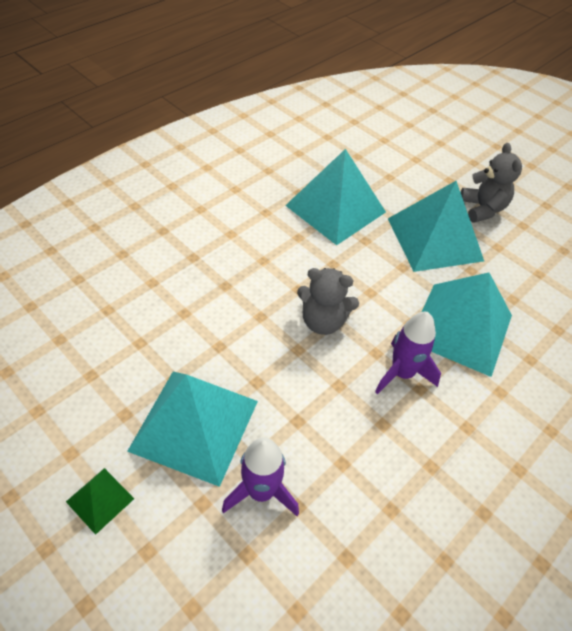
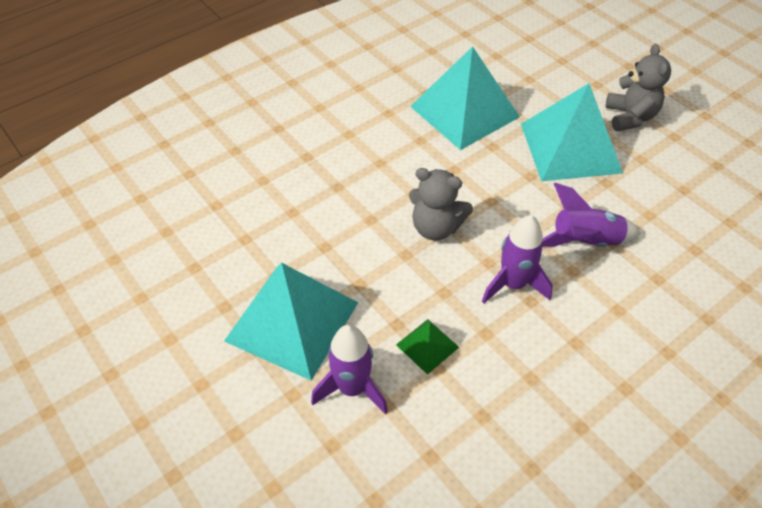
camera: 10 degrees right, 0 degrees up
(100, 500) = (194, 383): green pyramid -> green pyramid (427, 346)
(460, 328) = (585, 242): turquoise pyramid -> purple rocket

